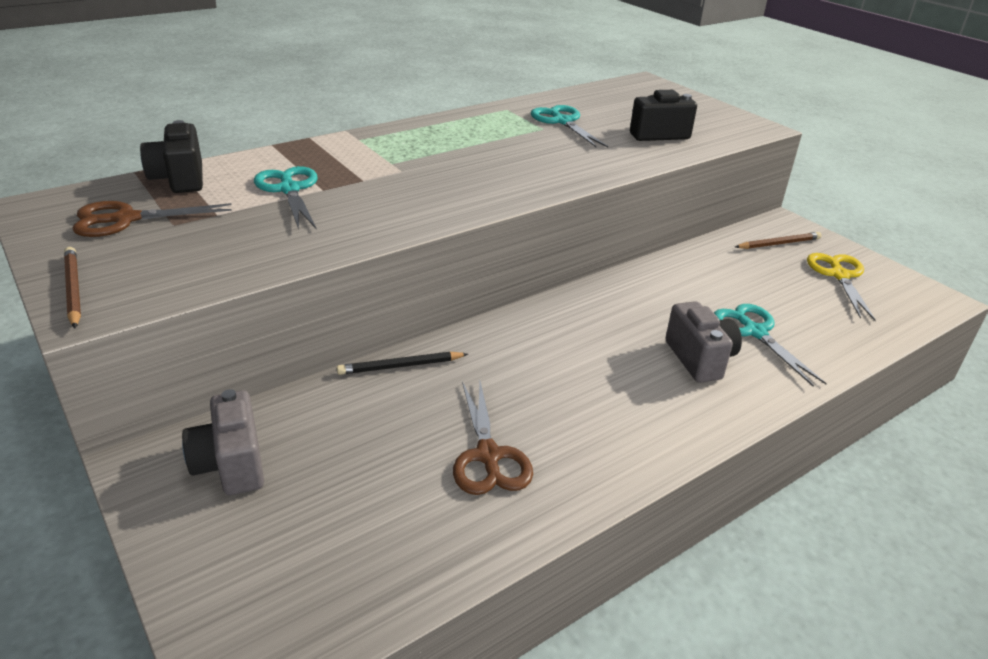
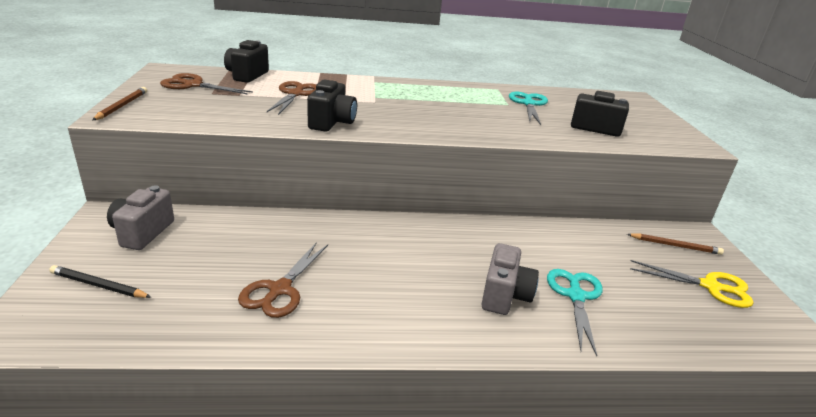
camera: 30 degrees right, 5 degrees down
(289, 189) = (295, 94): turquoise scissors -> brown scissors
(394, 218) = (332, 123): none -> black camera
(400, 366) = (292, 220): black pencil -> black pencil (98, 285)
(839, 275) = (710, 287): yellow scissors -> yellow scissors turned 75 degrees clockwise

